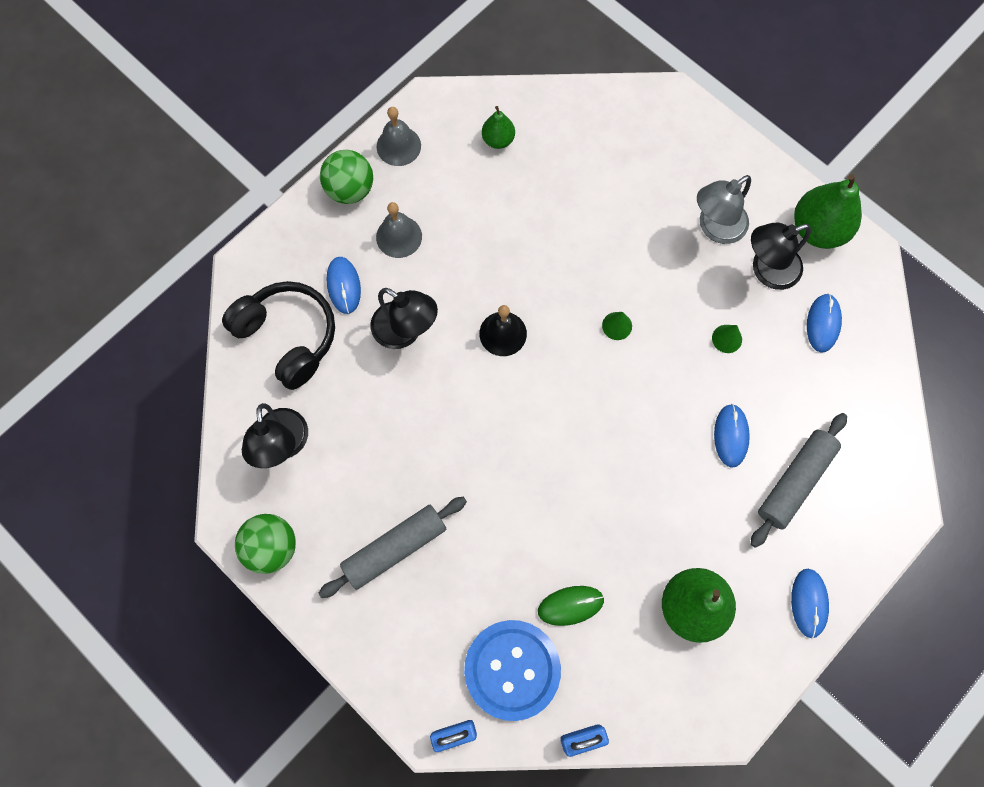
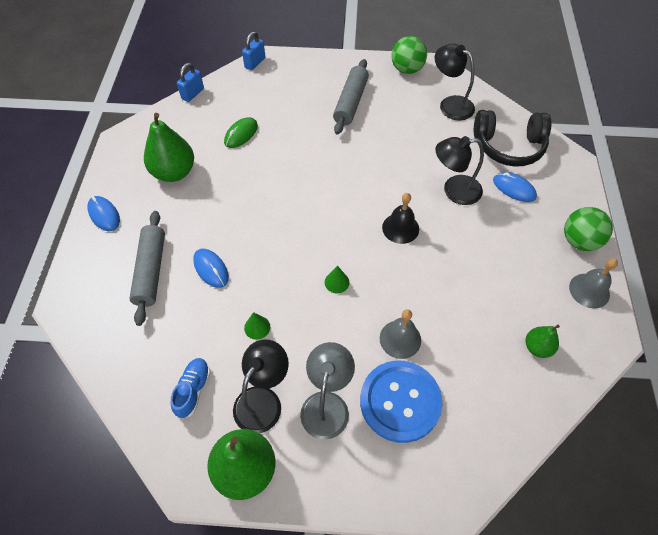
camera: 140 degrees right, 15 degrees down
(399, 236) = (519, 236): grey bell -> grey bell (400, 339)
(512, 669) = (248, 96): blue button -> blue button (400, 401)
(823, 323) = (193, 390): blue mouse -> blue shoe

